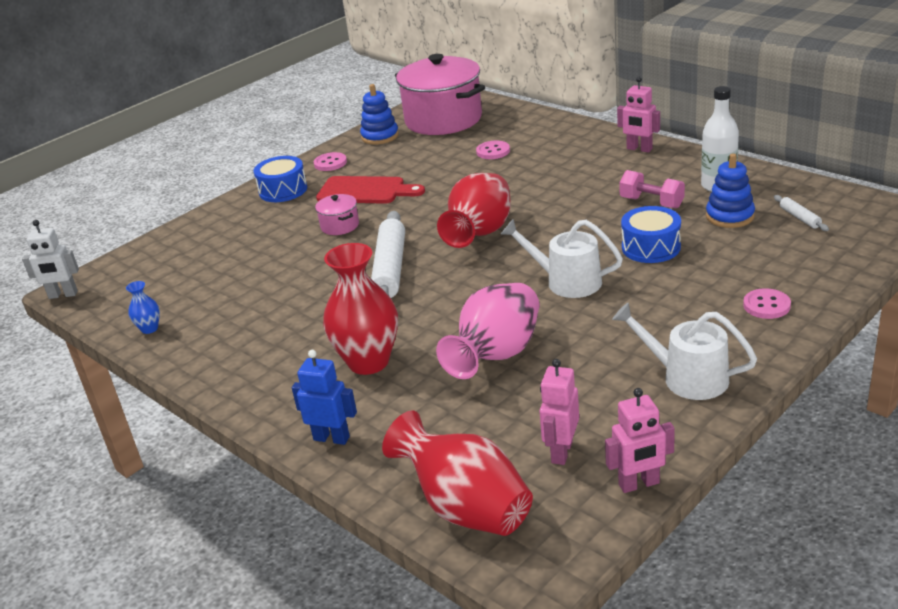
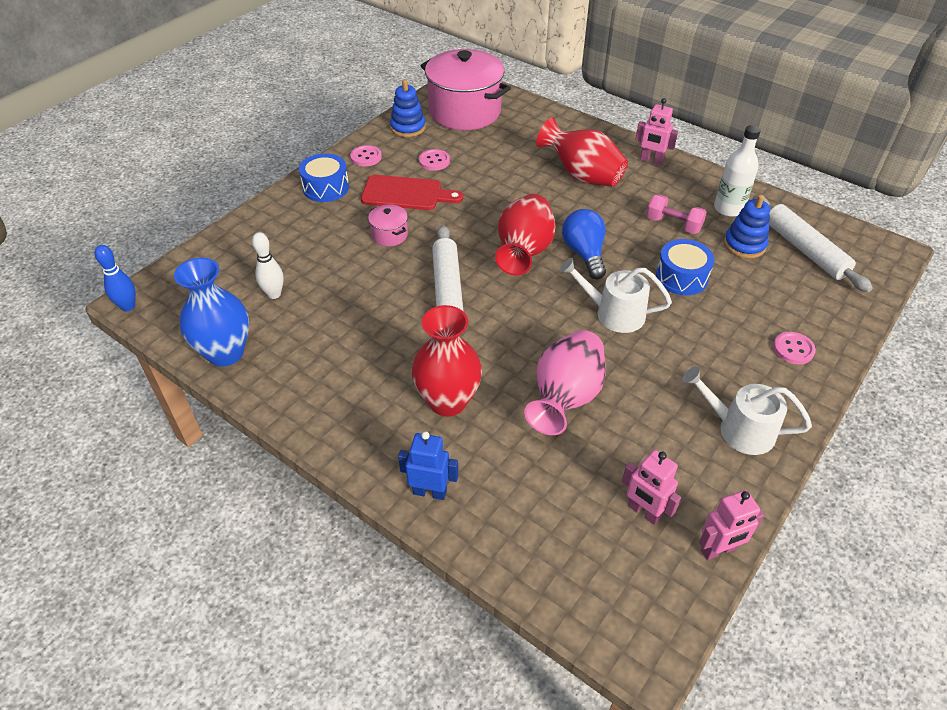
camera: 10 degrees left, 15 degrees up
(63, 295) = (128, 307): white robot -> blue bowling pin
(149, 329) = (225, 353): blue vase -> blue vase, size x2.24
(209, 279) = (274, 294): none -> white bowling pin
(465, 507) = (569, 575): red vase -> red vase (582, 176)
(493, 151) = (518, 154): pink button -> pink button (434, 161)
(546, 232) = (584, 253): none -> blue light bulb
(561, 452) = (644, 512): pink robot -> pink robot turned 60 degrees counterclockwise
(799, 218) = (804, 250): white rolling pin -> white rolling pin, size x2.22

